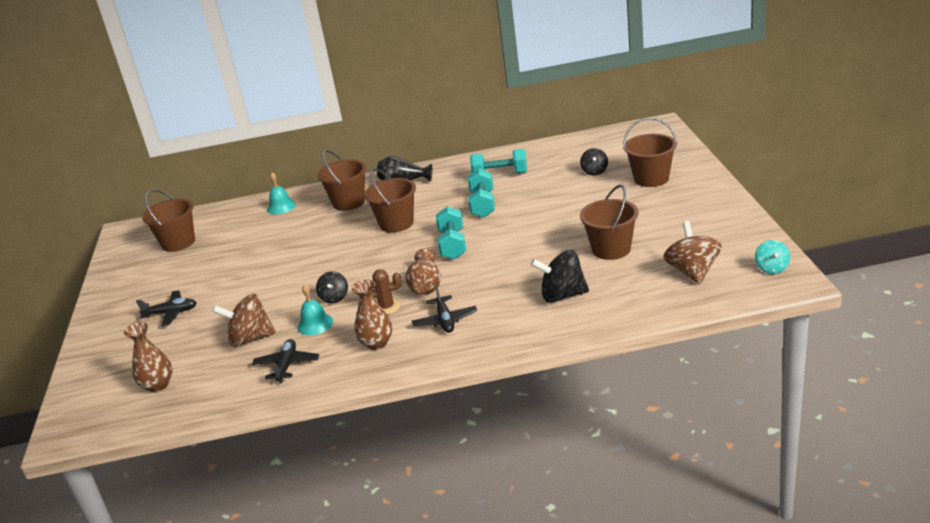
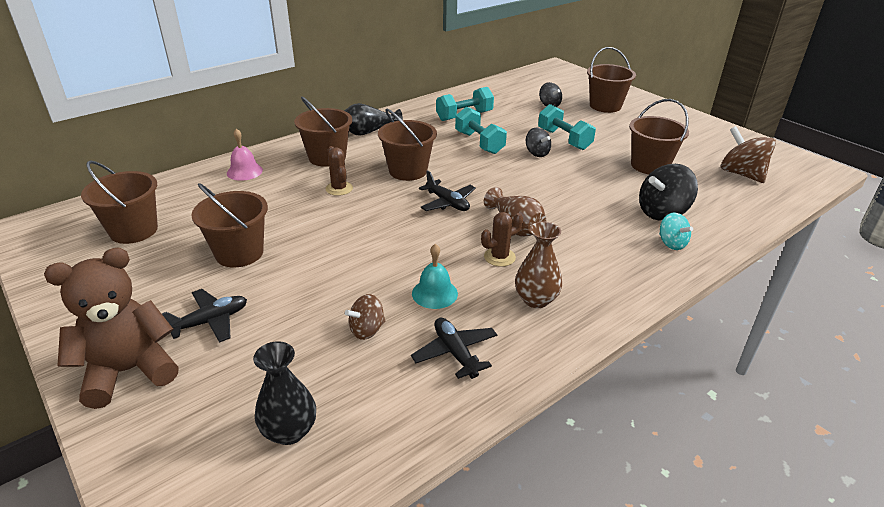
camera: 35 degrees left, 5 degrees up
(110, 332) = (129, 371): none -> brown teddy bear
(158, 385) = (289, 431): brown vase -> black vase
(224, 270) = (239, 253): none -> brown bucket
(250, 339) = (367, 330): brown spinning top -> brown spinning top, size x0.59
(281, 207) = (244, 171): turquoise bell -> pink bell
(331, 231) = (339, 189): none -> brown cactus
(334, 298) = (424, 258): black spinning top -> black spinning top (537, 153)
(445, 321) = (581, 259): black plane -> black plane (447, 203)
(452, 245) = (494, 183): turquoise dumbbell -> turquoise dumbbell (564, 139)
(772, 268) = (794, 162): turquoise spinning top -> turquoise spinning top (671, 243)

